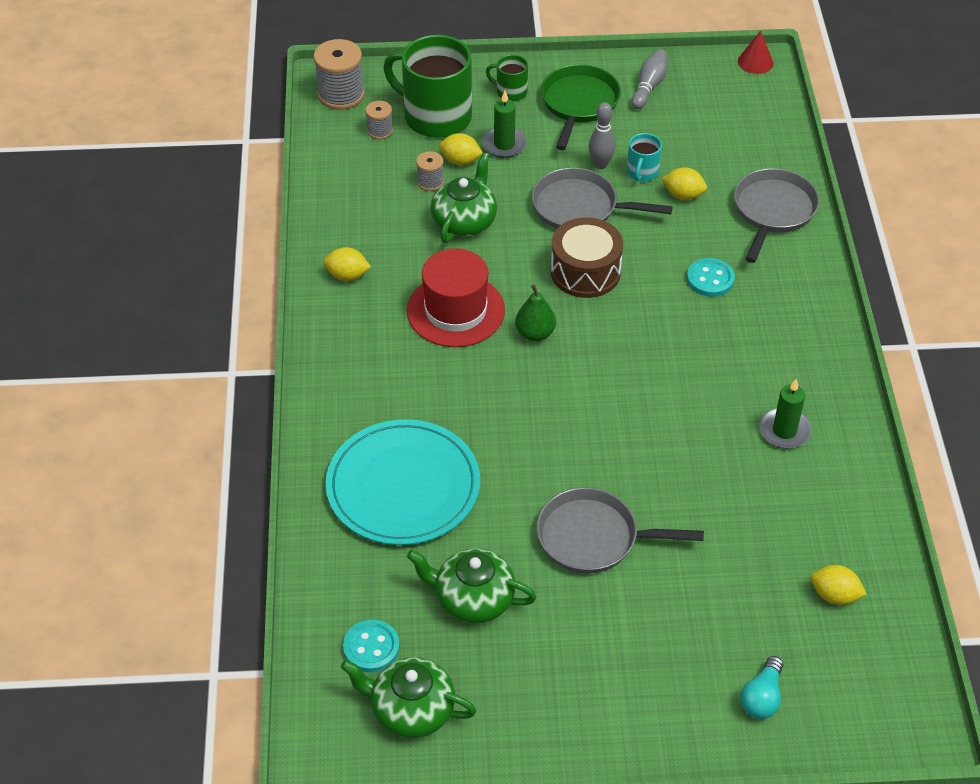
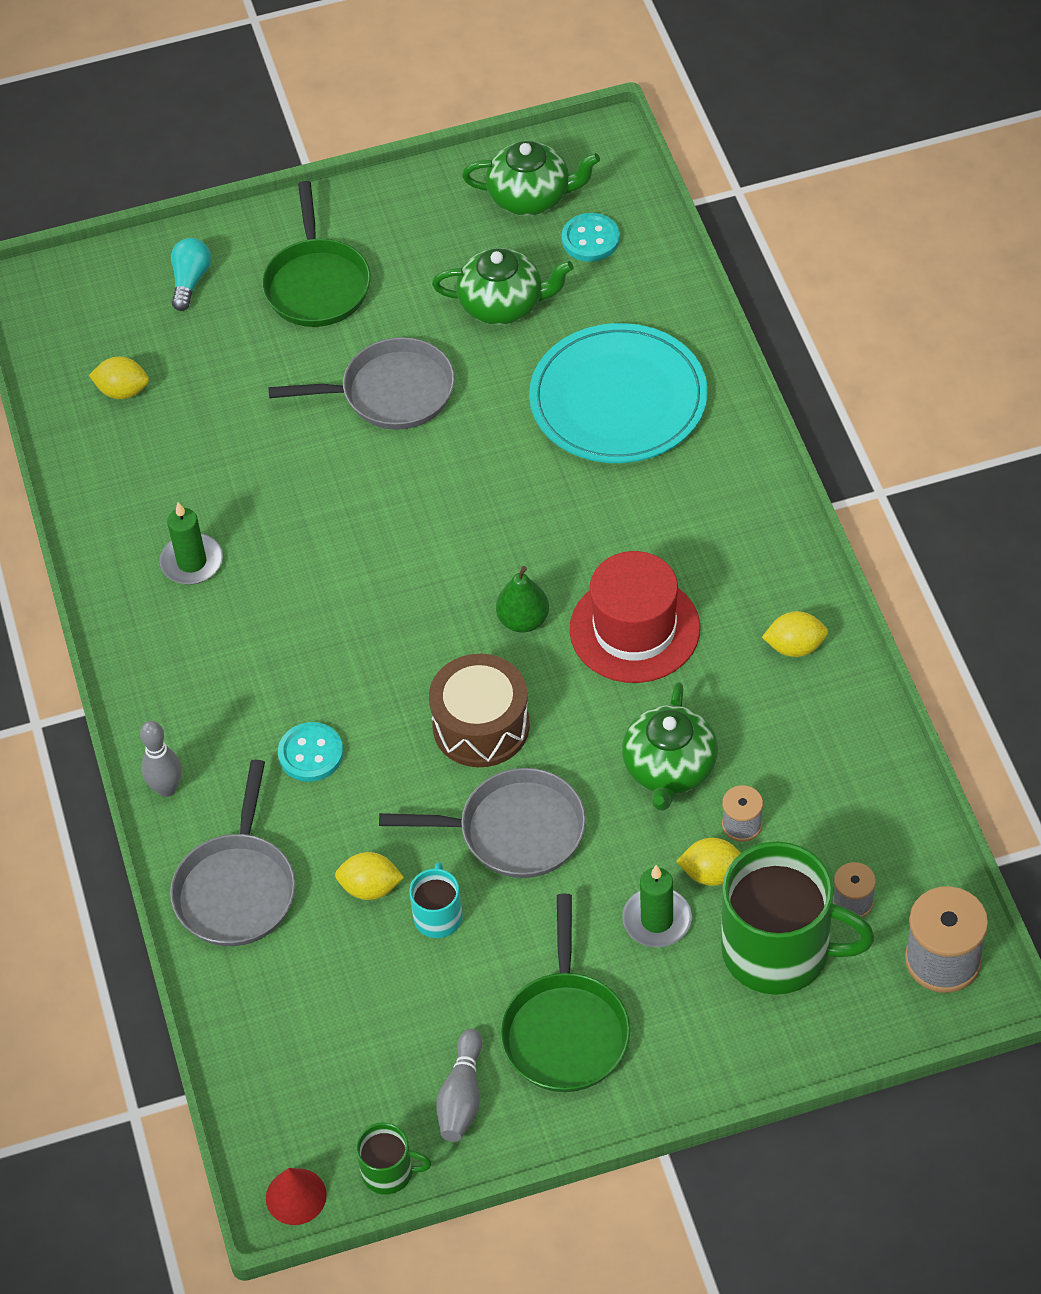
camera: 170 degrees right, 5 degrees up
(510, 92) = (680, 1030): green mug -> green mug (389, 1172)
(600, 164) = (503, 916): grey bowling pin -> grey bowling pin (166, 788)
(640, 663) = (317, 284): none -> green pan

